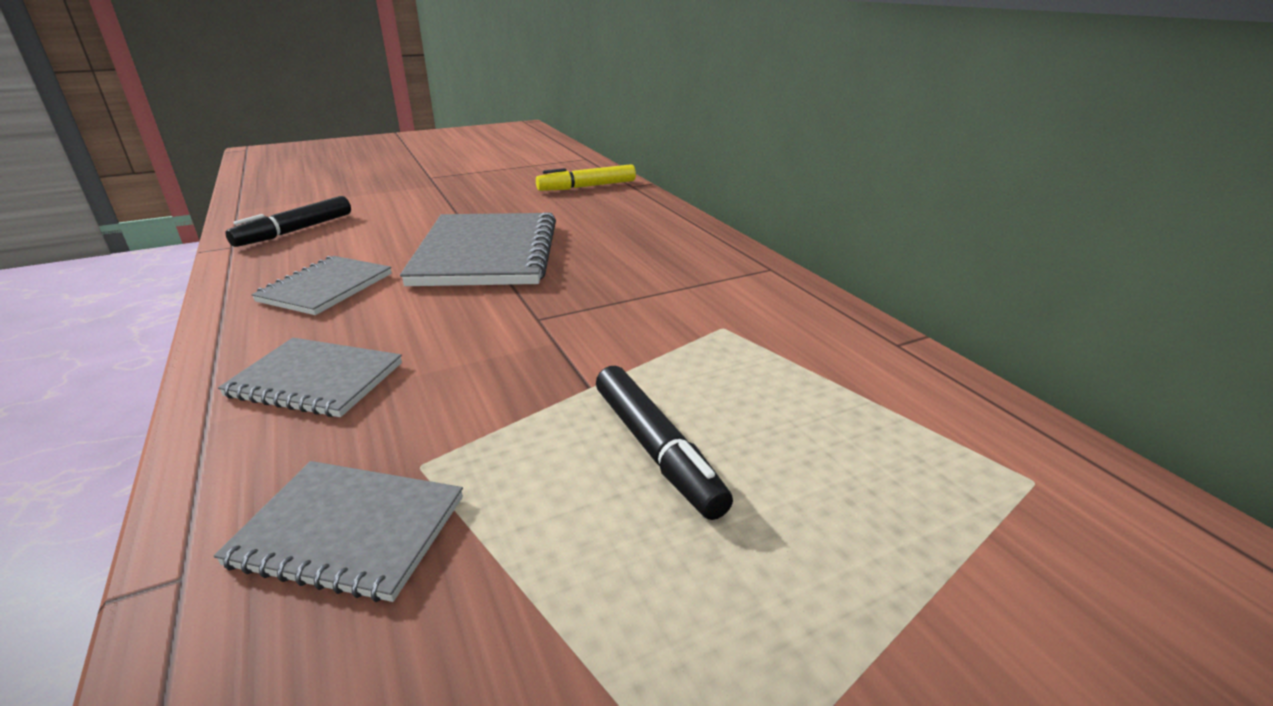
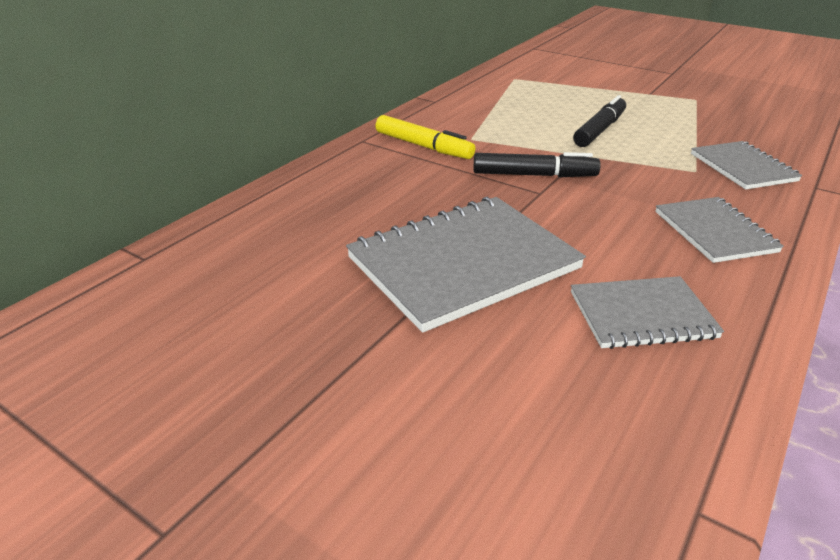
camera: 120 degrees left, 5 degrees up
(296, 231) = (579, 484): black marker -> black marker (533, 175)
(587, 187) = (166, 291): yellow marker -> yellow marker (423, 146)

